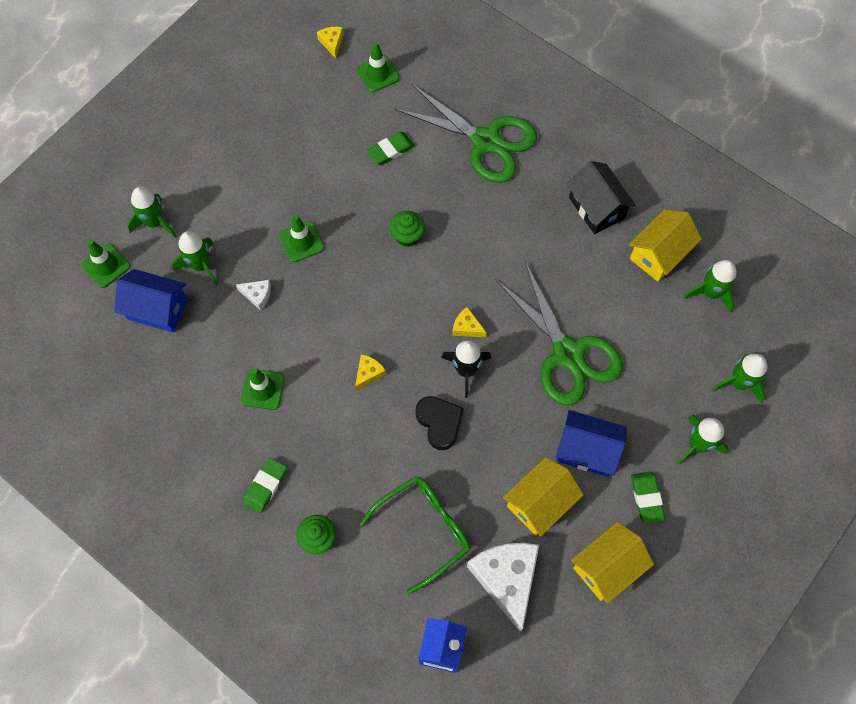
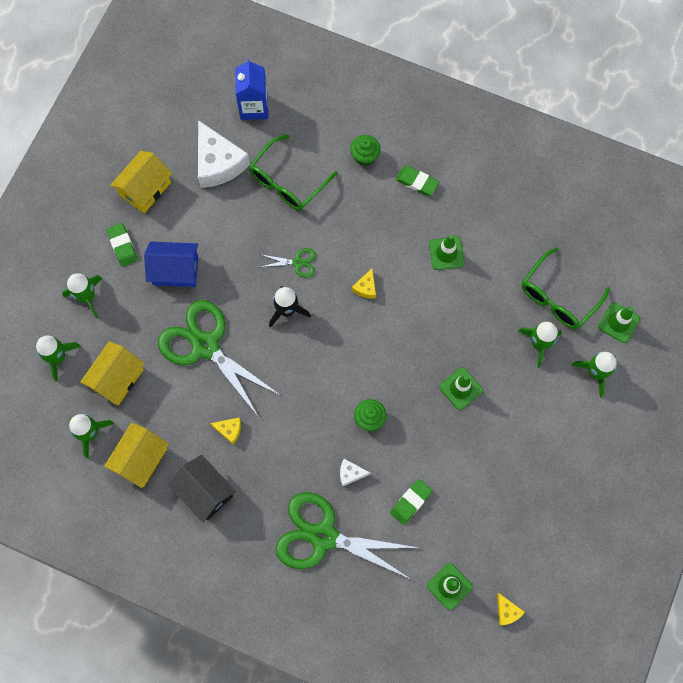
camera: 165 degrees right, 5 degrees up
(157, 309) = (558, 296): blue house -> green glasses
(257, 295) = (480, 330): white cheese -> white cheese (350, 473)
(265, 486) = (417, 182): green eraser -> green eraser turned 75 degrees counterclockwise
(439, 423) = (297, 262): black heart -> green scissors
(467, 327) = (295, 347): yellow cheese -> yellow cheese (229, 430)
(540, 503) = (204, 222): yellow house -> yellow house (117, 378)

